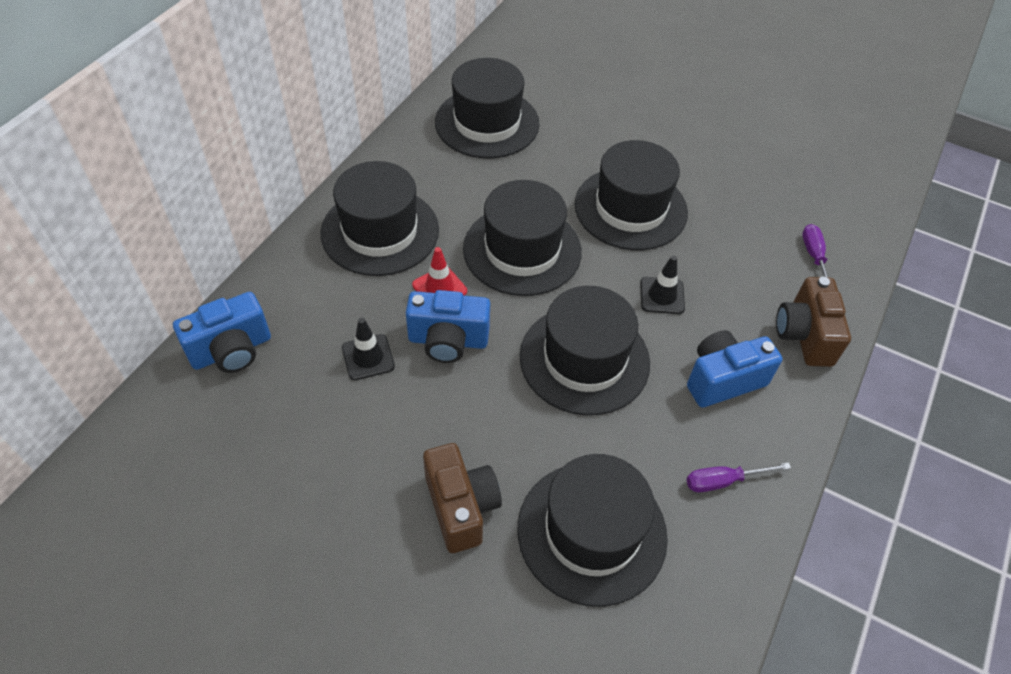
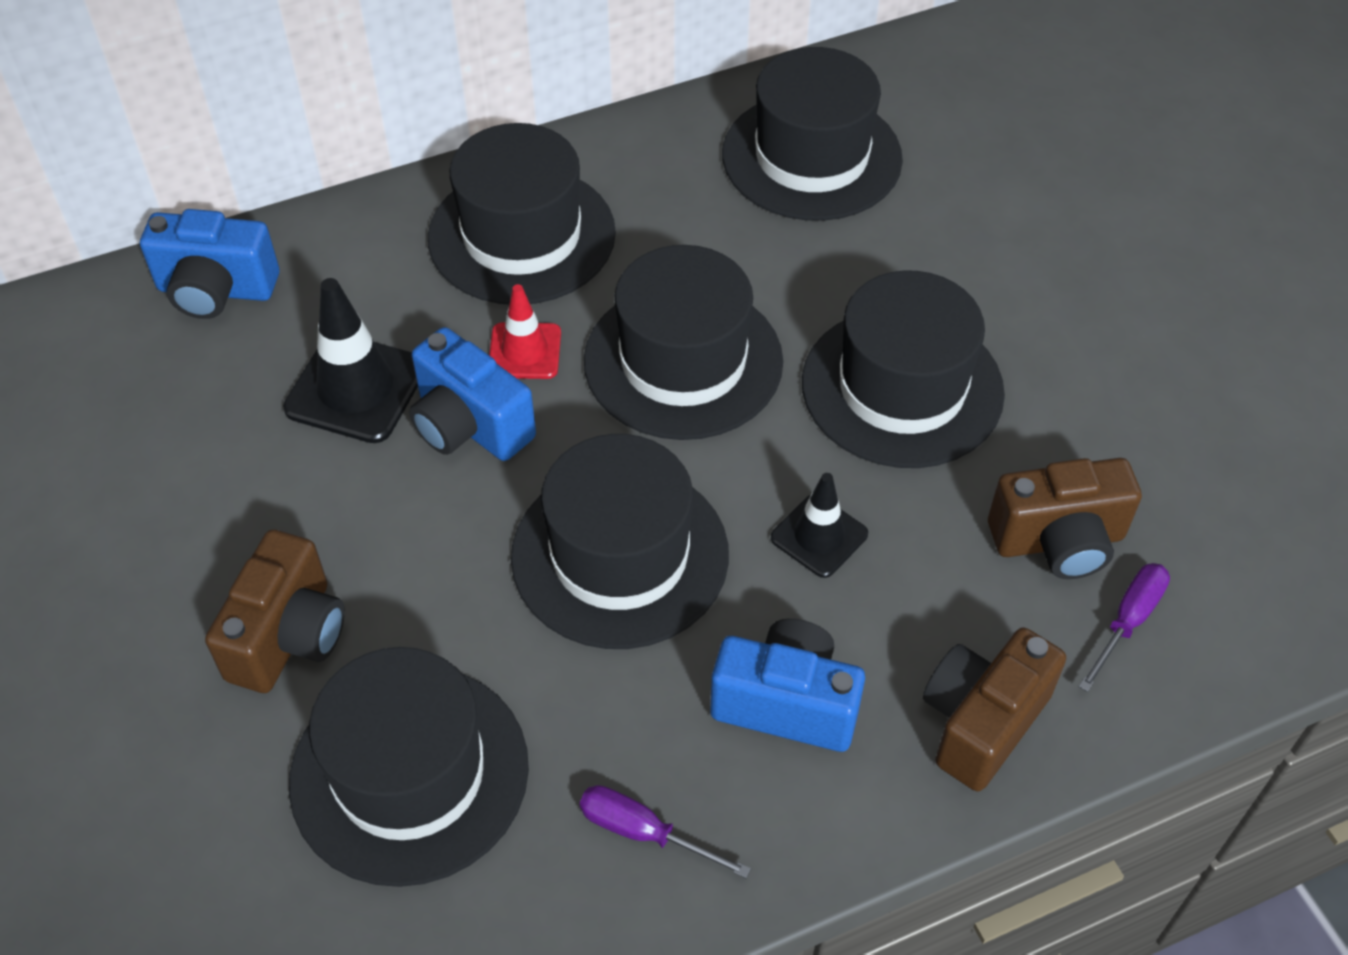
camera: 40 degrees right, 0 degrees up
(368, 357) = (356, 388): black traffic cone -> black traffic cone, size x1.61
(757, 239) = (1058, 541): none -> brown camera

